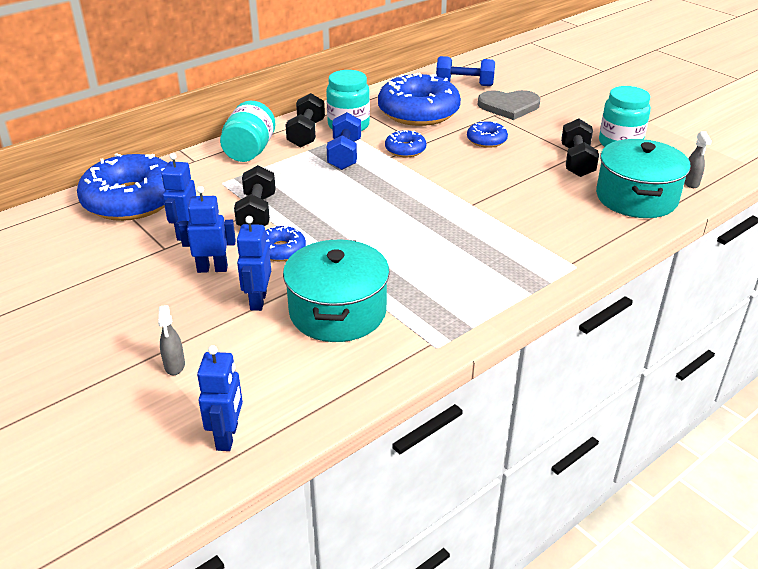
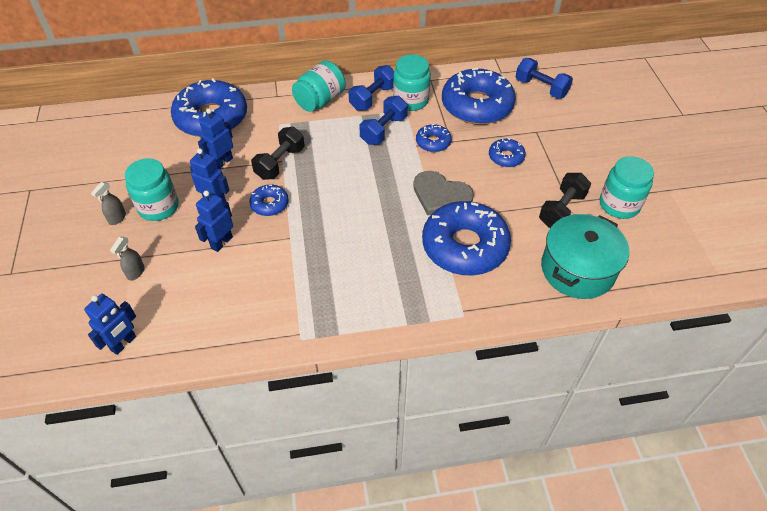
camera: 30 degrees right, 15 degrees up
(143, 297) = (158, 207): none -> turquoise jar
(306, 134) = (373, 98): black dumbbell -> blue dumbbell
(337, 311) = (263, 276): turquoise pot -> none
(509, 106) = (557, 126): grey heart -> grey heart (440, 195)
(520, 215) = (464, 246): none -> blue donut
(690, 183) = (642, 274): grey spray bottle -> grey spray bottle (117, 218)

